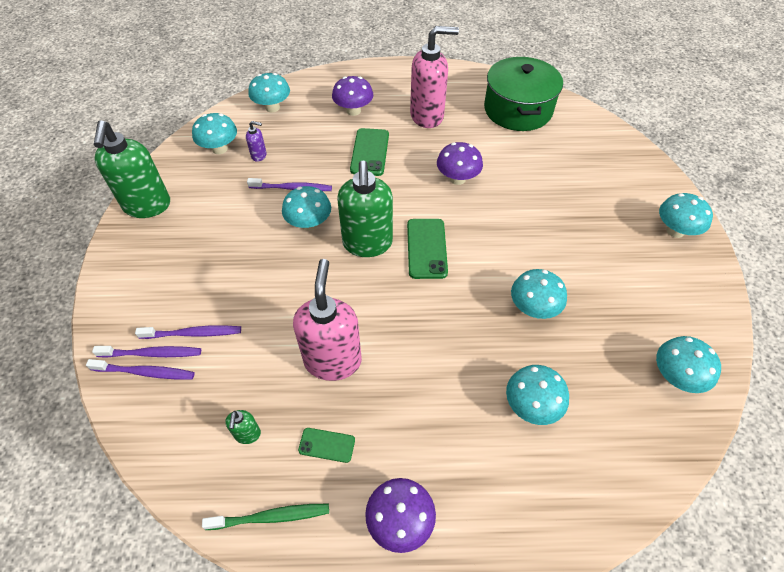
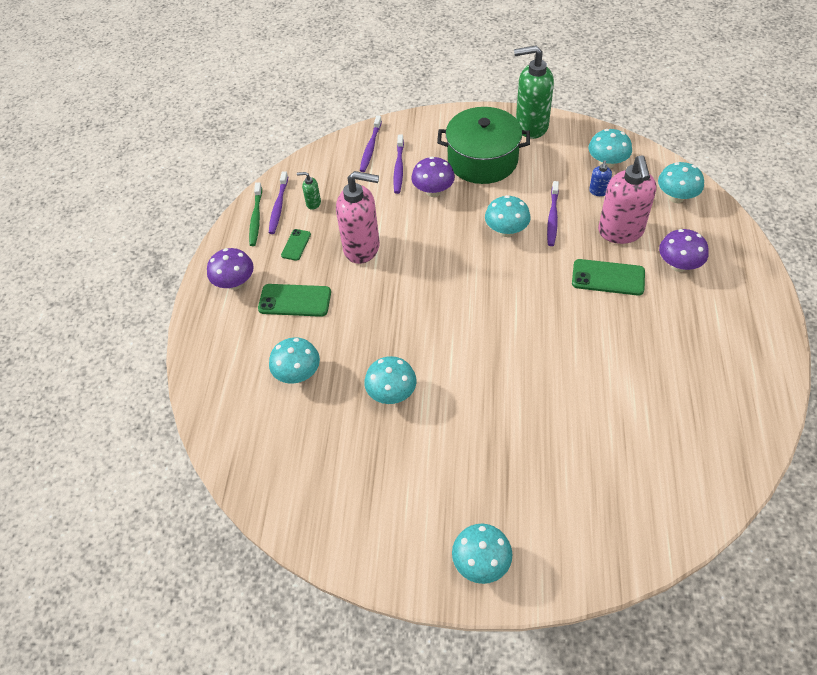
camera: 100 degrees right, 0 degrees up
(152, 353) = (385, 149): purple toothbrush -> purple toothbrush (278, 207)
(259, 155) = (598, 191): purple soap dispenser -> blue soap dispenser
(367, 244) = (479, 272): green soap dispenser -> none
(426, 248) = (471, 316): green phone -> green phone (295, 300)
(427, 116) = (676, 334): pink soap dispenser -> pink soap dispenser (620, 232)
(457, 179) = (568, 352): purple mushroom -> purple mushroom (433, 191)
(518, 110) = (701, 434): green pot -> green pot (482, 160)
(675, 377) = (301, 495): turquoise mushroom -> none

